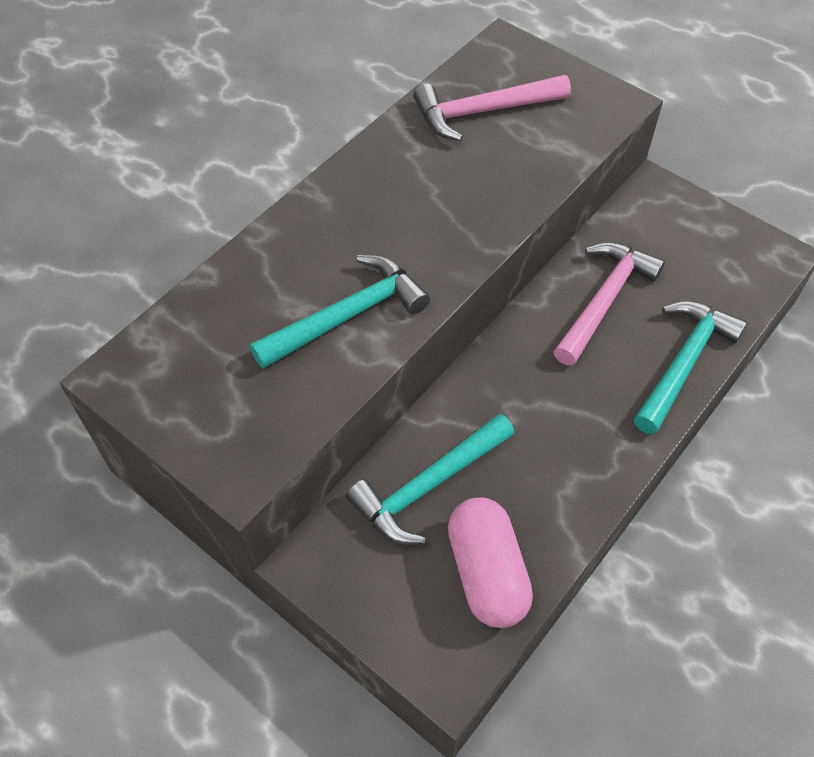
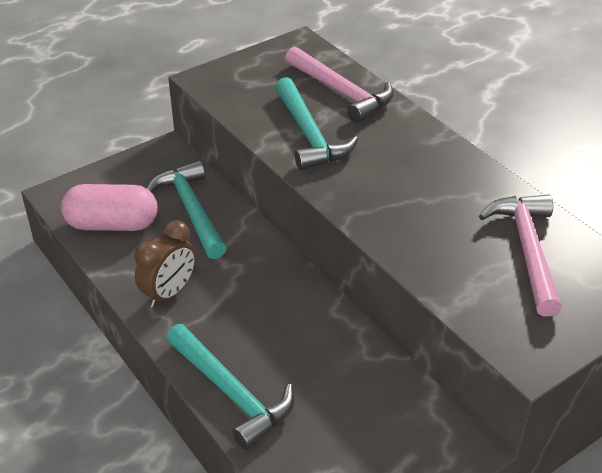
camera: 105 degrees right, 15 degrees down
(579, 462) = (169, 293): none -> brown clock
(604, 300) = (322, 356): pink hammer -> pink hammer (341, 92)

